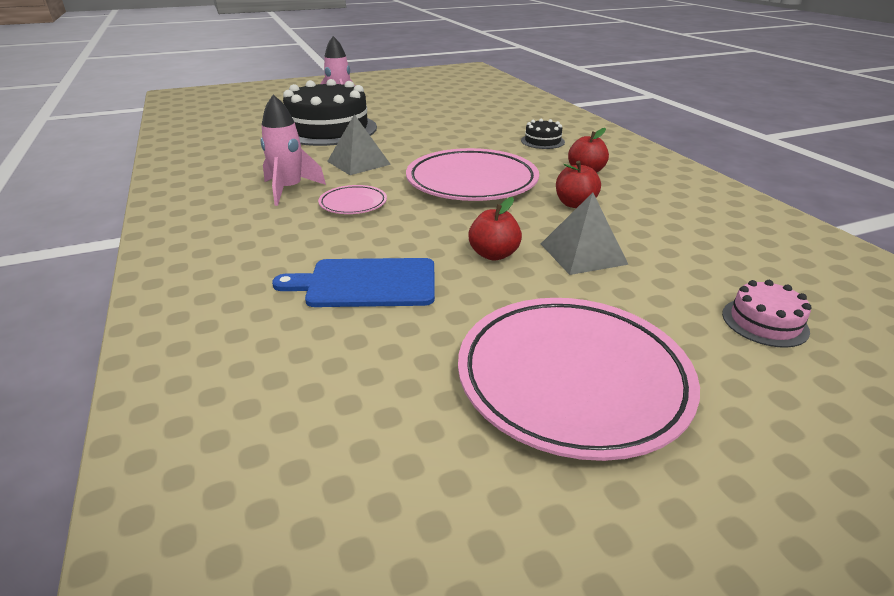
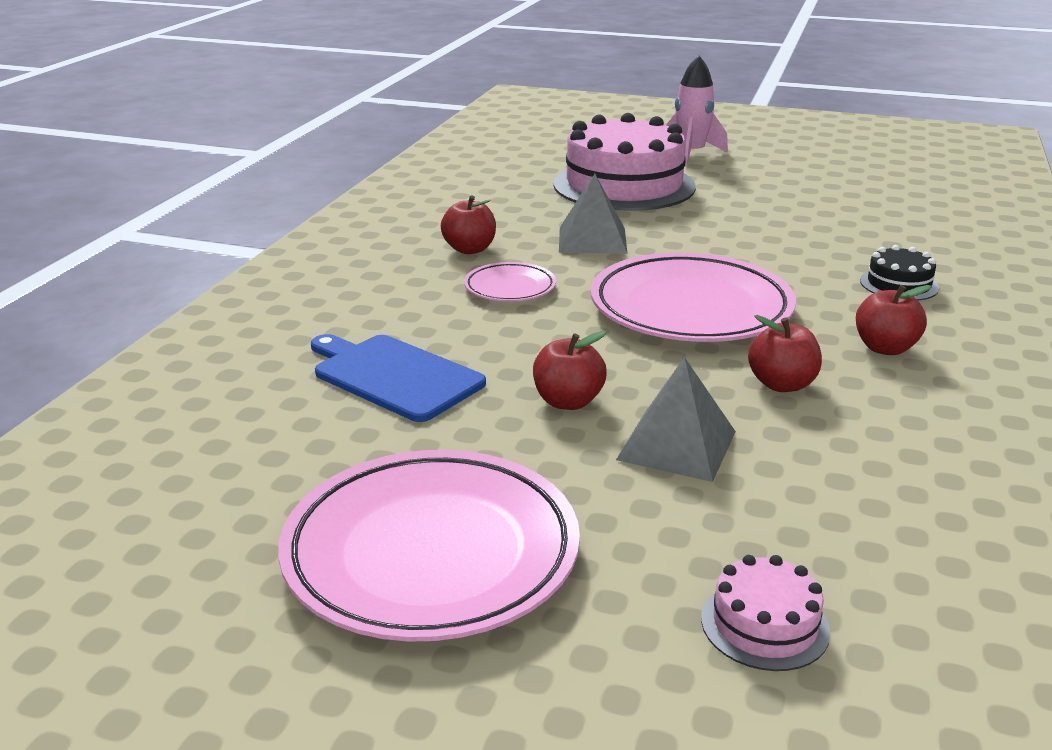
camera: 40 degrees right, 5 degrees down
(289, 190) = (469, 249): pink rocket -> red apple
(328, 129) = (624, 185): black cake -> pink cake

